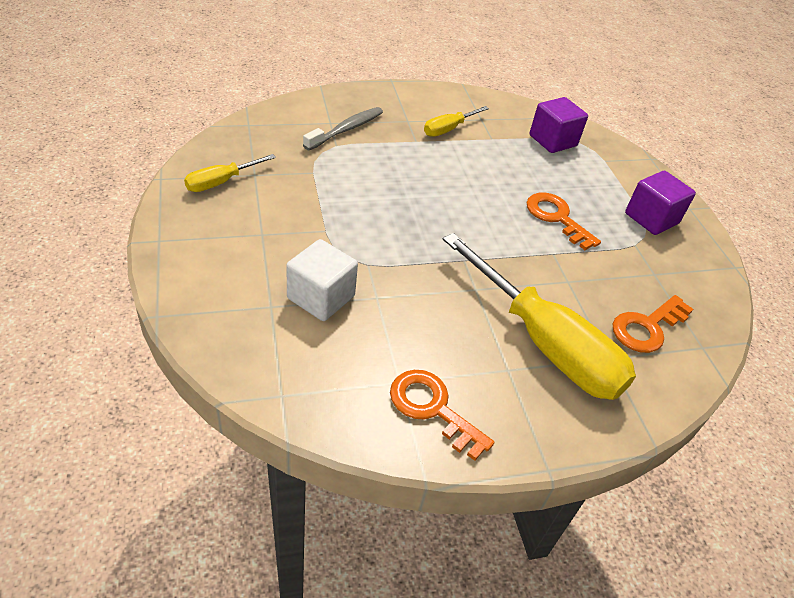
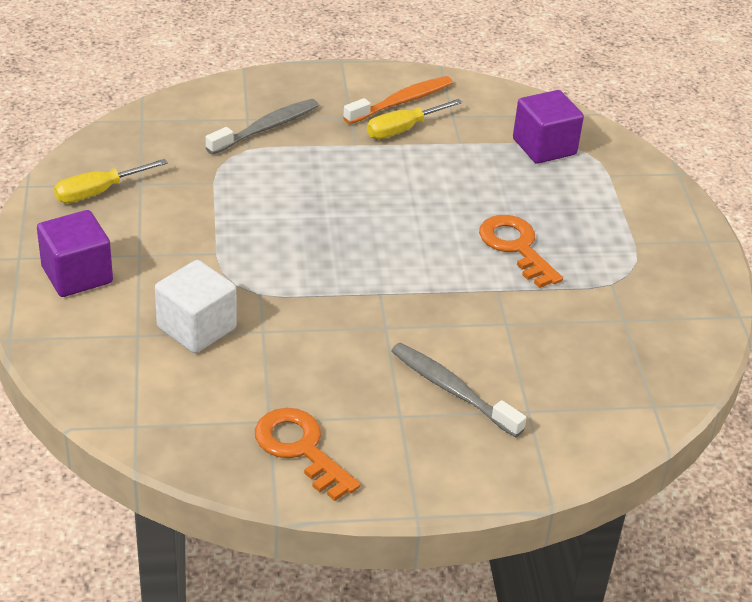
camera: 10 degrees right, 5 degrees down
(442, 109) = (401, 102): none -> orange toothbrush
(543, 342) = (452, 389): yellow screwdriver -> grey toothbrush
(647, 327) = (589, 380): orange key -> none
(651, 218) = (646, 252): purple cube -> purple cube (77, 275)

